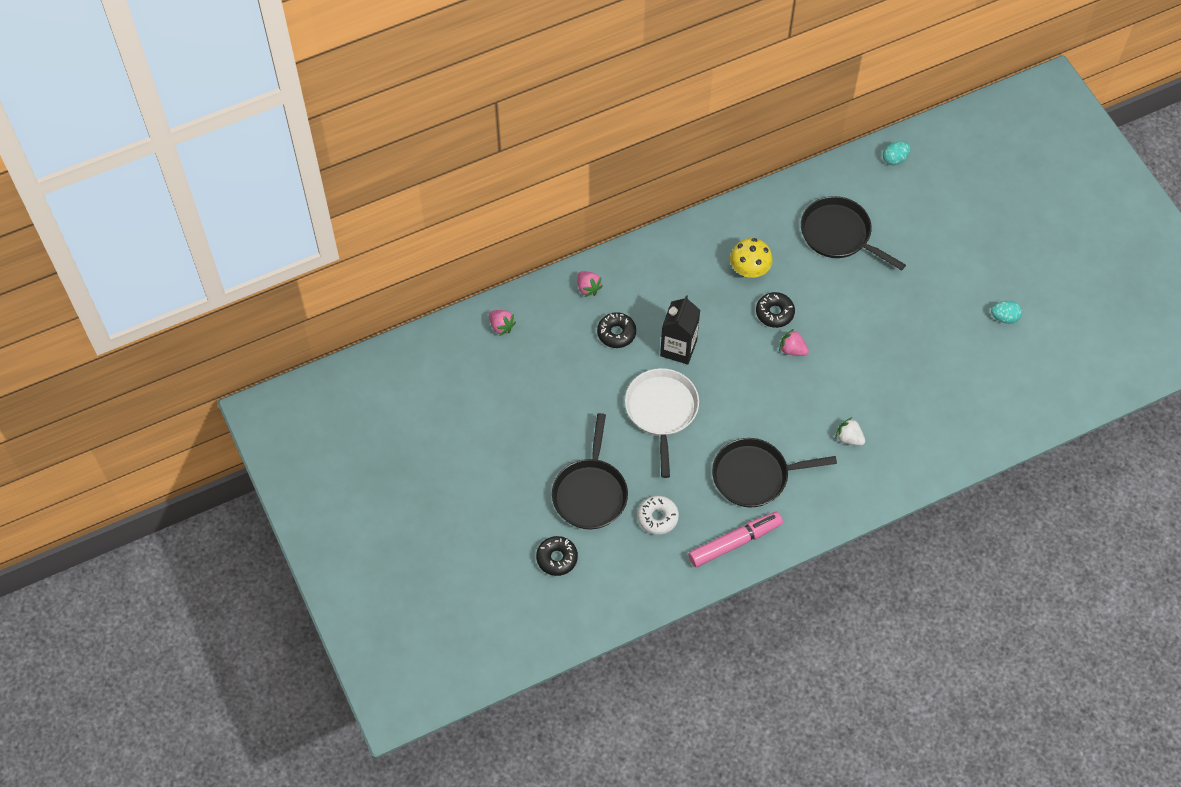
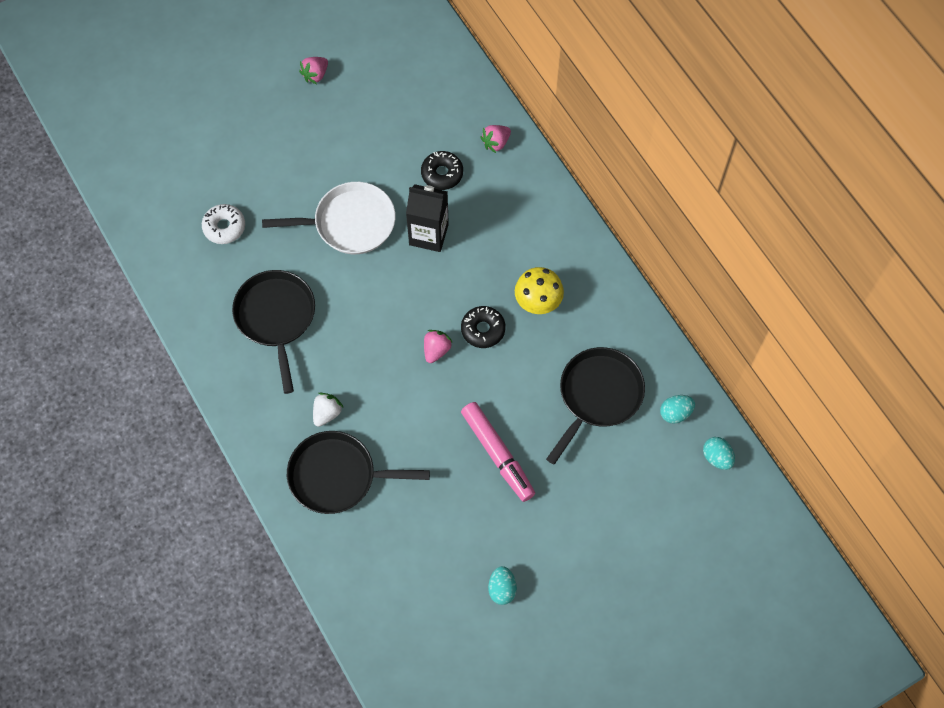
camera: 85 degrees right, 5 degrees up
(501, 326) = (441, 68): pink strawberry -> pink strawberry (315, 75)
(557, 558) = (177, 140): black donut -> none
(590, 493) = (251, 164): black pan -> black pan (337, 476)
(735, 542) = (197, 302): pink marker -> pink marker (497, 454)
(856, 182) = (675, 413): none -> turquoise egg

